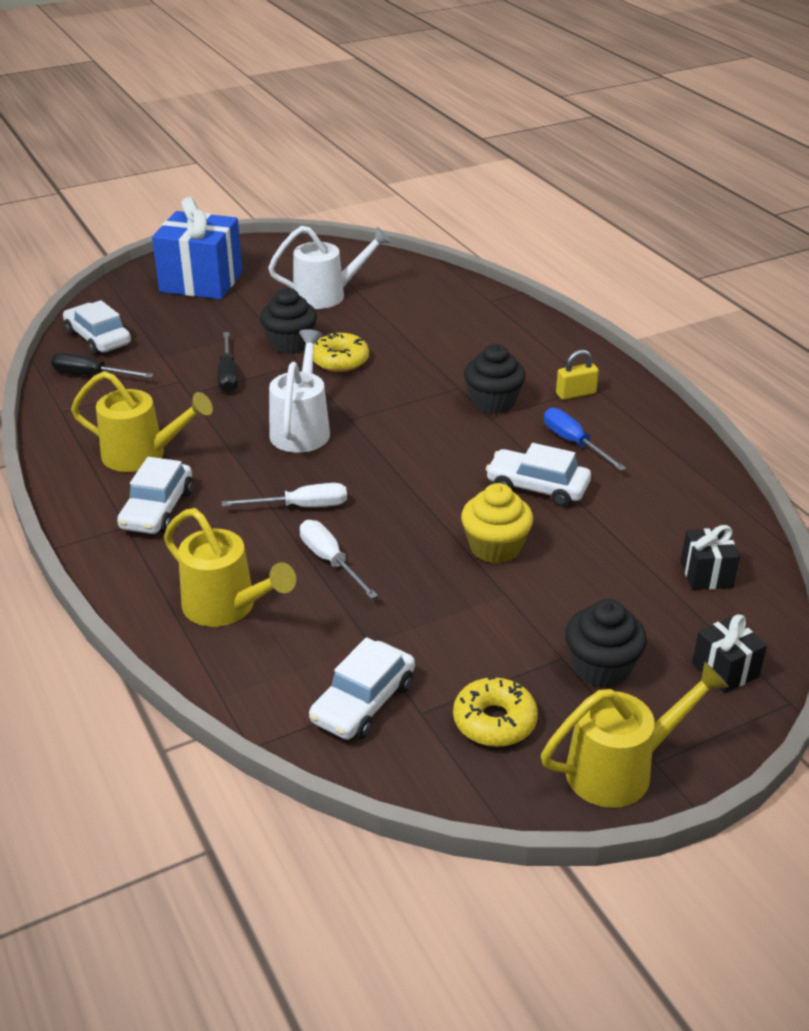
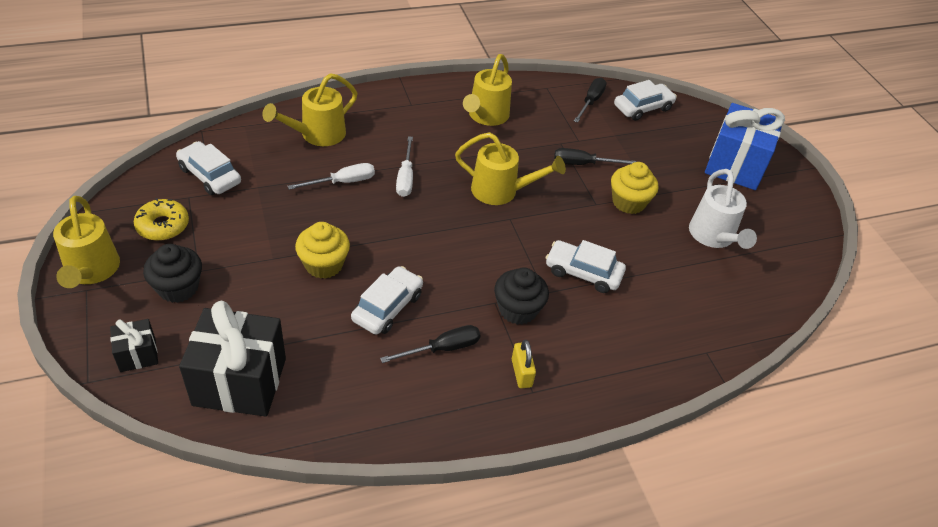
camera: 95 degrees right, 10 degrees up
(157, 509) = (424, 117): white car -> white car (583, 273)
(290, 343) = (628, 202): black cupcake -> yellow cupcake
(302, 429) = (501, 191): white watering can -> yellow watering can
(340, 360) = (598, 227): yellow donut -> none
(574, 443) = (442, 349): blue screwdriver -> black screwdriver
(706, 574) = (240, 381): black gift -> black gift, size x2.06

